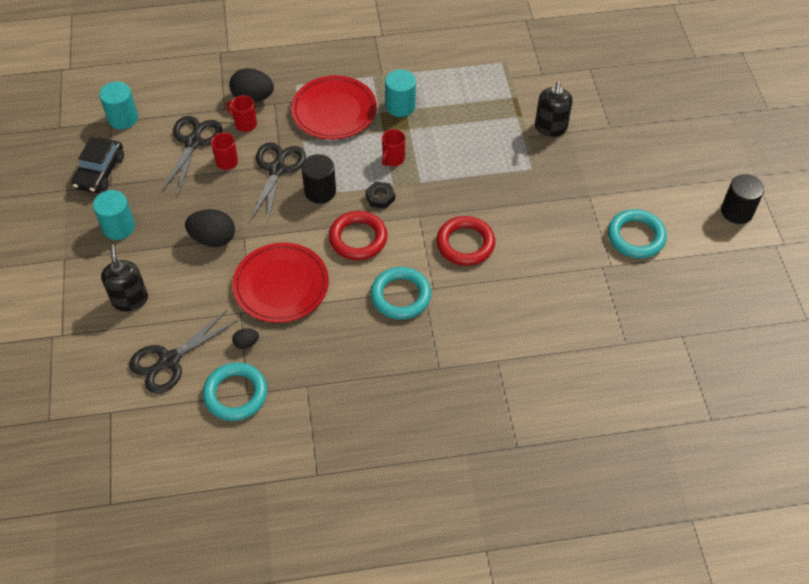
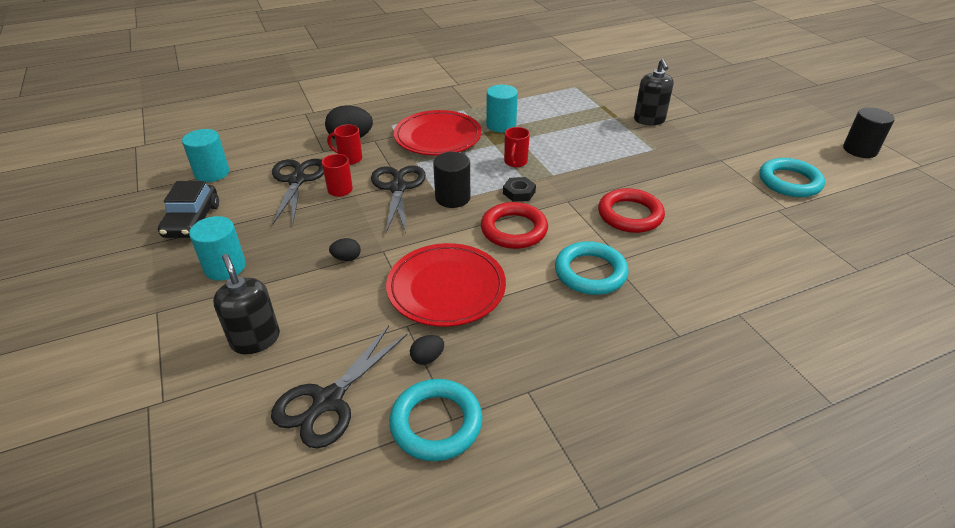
camera: 15 degrees left, 15 degrees down
(213, 239) = (346, 258): black egg -> black egg, size x0.51

